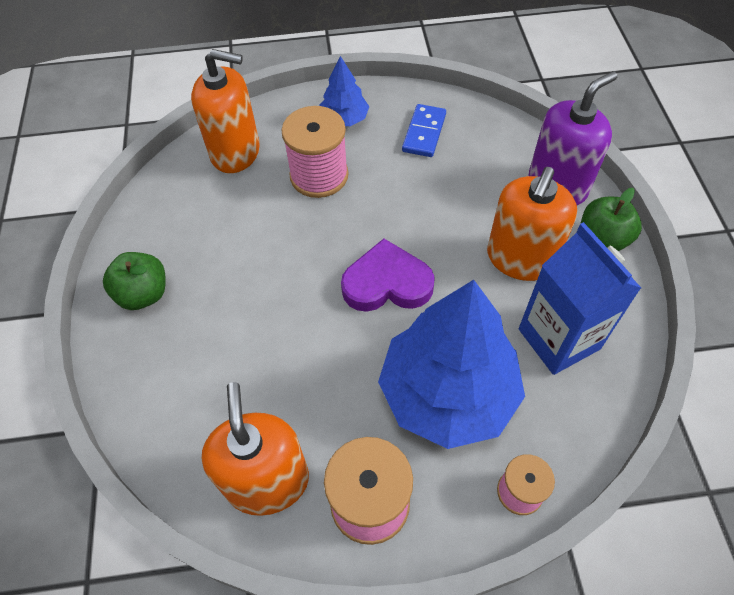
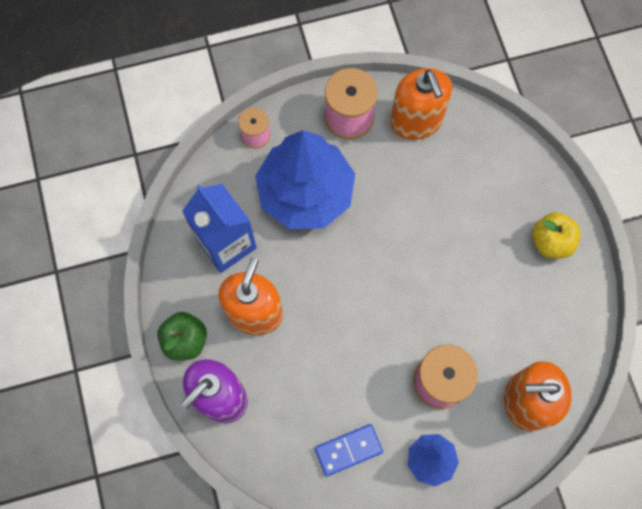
camera: 170 degrees right, 15 degrees up
(144, 294) = (550, 242): green apple -> yellow apple
(387, 283) = (361, 275): purple heart -> none
(424, 133) = (348, 450): blue domino -> blue domino turned 60 degrees clockwise

